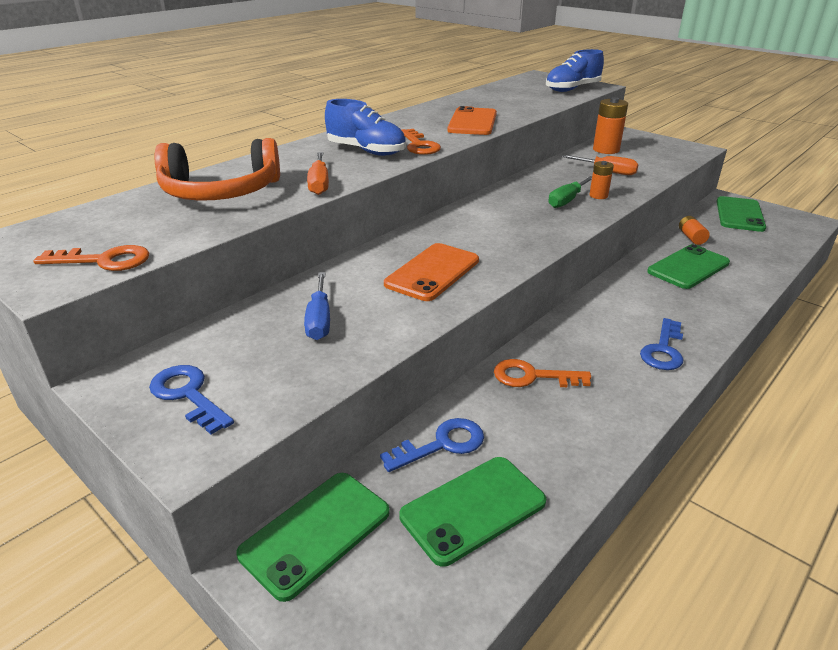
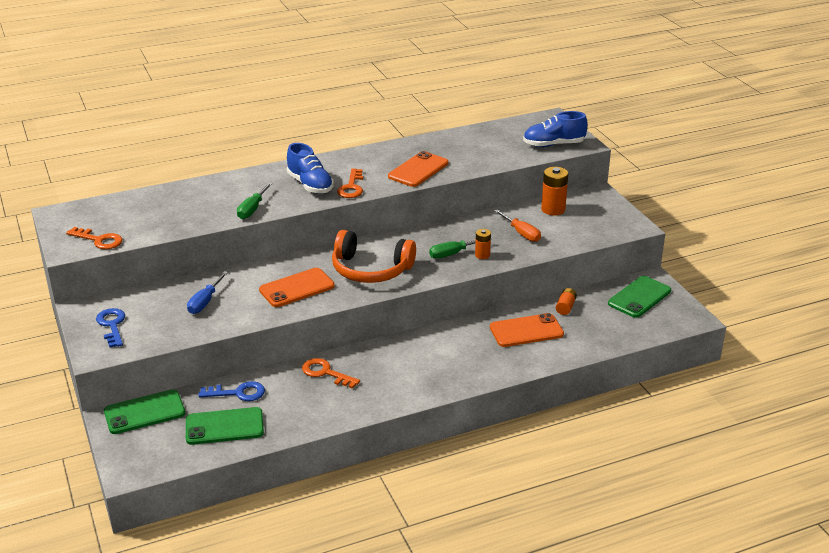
camera: 25 degrees right, 0 degrees up
(221, 192) = (190, 202): orange headphones -> orange headphones (370, 269)
(319, 184) = (252, 209): orange screwdriver -> green screwdriver
(663, 350) = (426, 382): blue key -> none
(688, 267) = (526, 331): green phone -> orange phone

